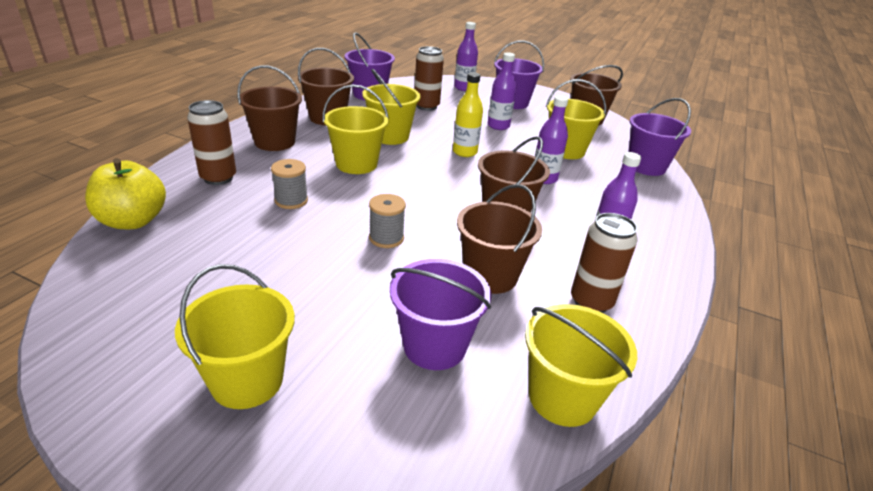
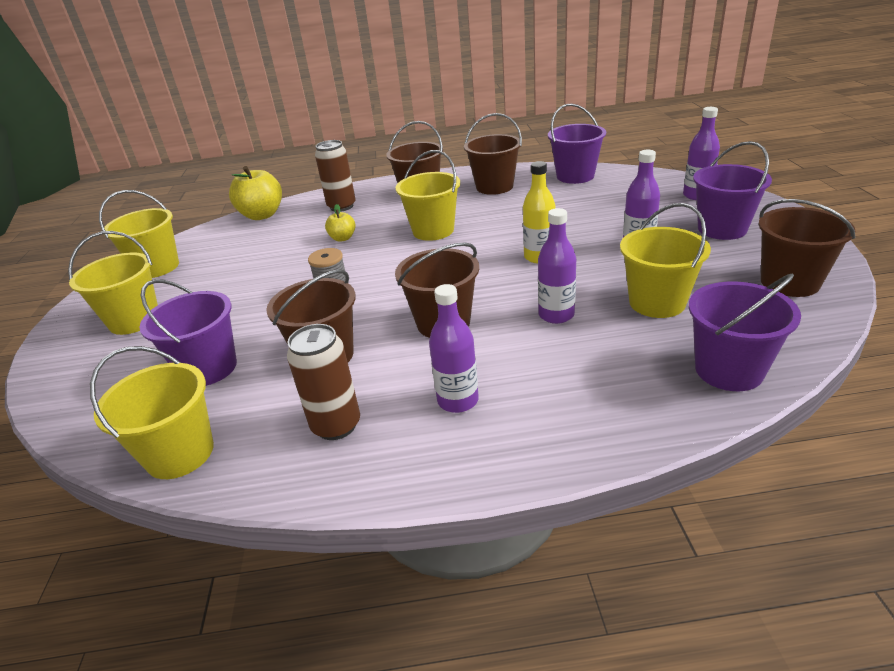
camera: 65 degrees right, 0 degrees up
(291, 201) = (343, 238): grey spool -> yellow apple
(390, 136) = (507, 218): yellow bucket -> yellow bucket (157, 267)
(426, 106) = (606, 202): brown can -> none

